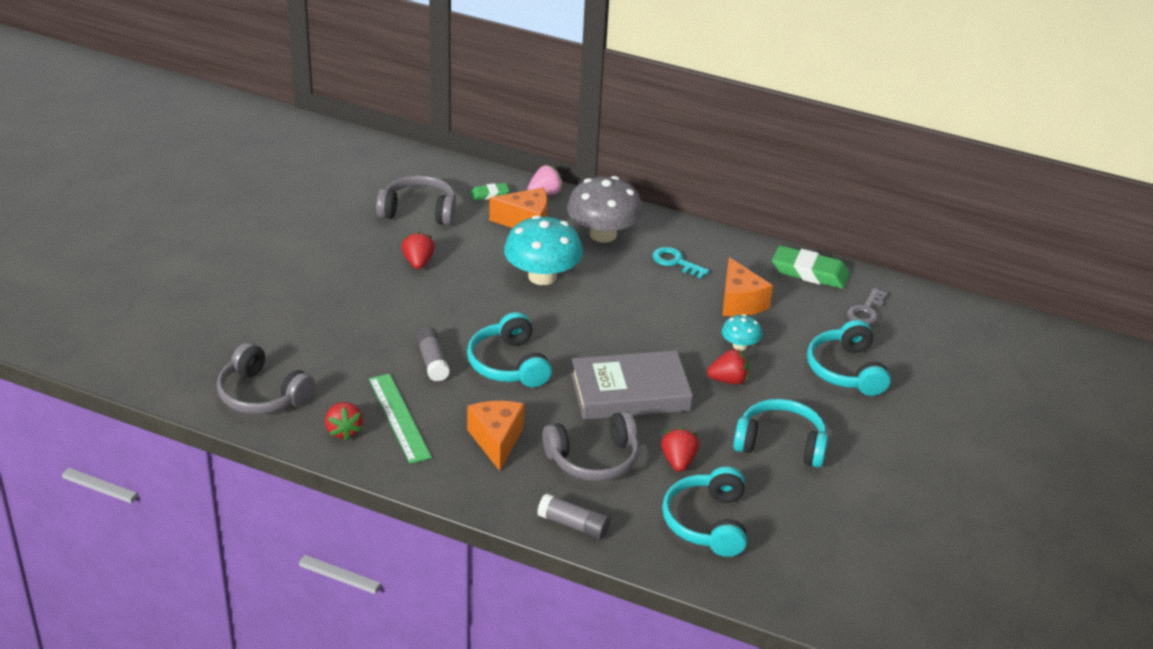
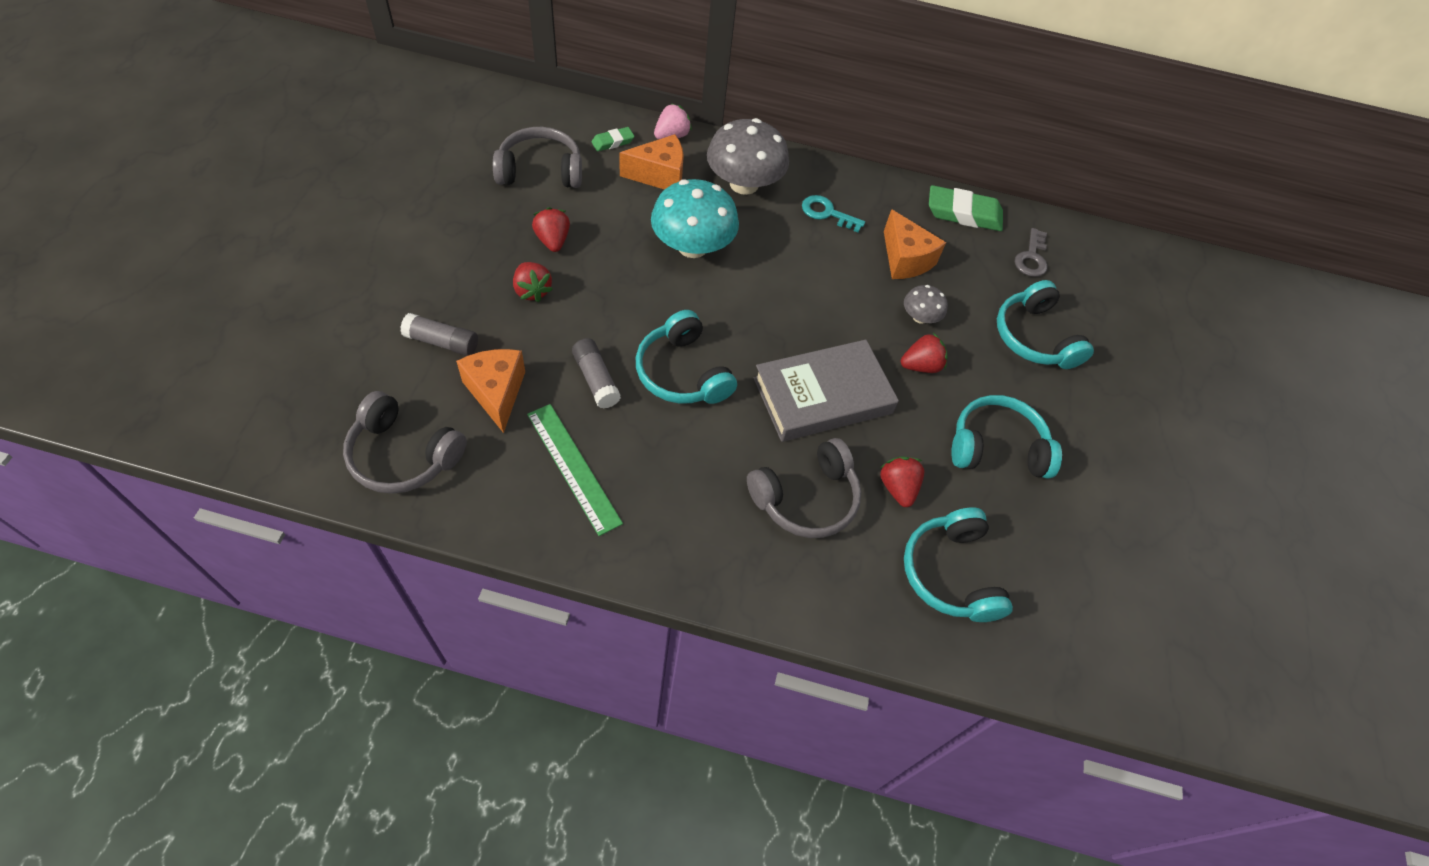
camera: 15 degrees left, 20 degrees up
(343, 431) = (511, 497): red strawberry -> red strawberry (532, 291)
(496, 441) = (692, 486): orange cheese -> orange cheese (496, 392)
(573, 525) = (806, 601): grey glue stick -> grey glue stick (442, 342)
(740, 345) = (920, 317): turquoise mushroom -> grey mushroom

